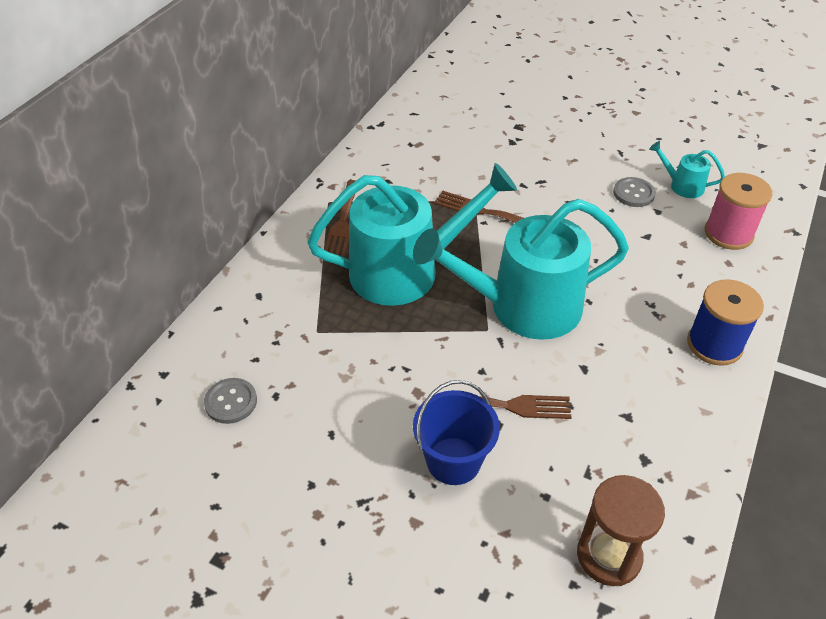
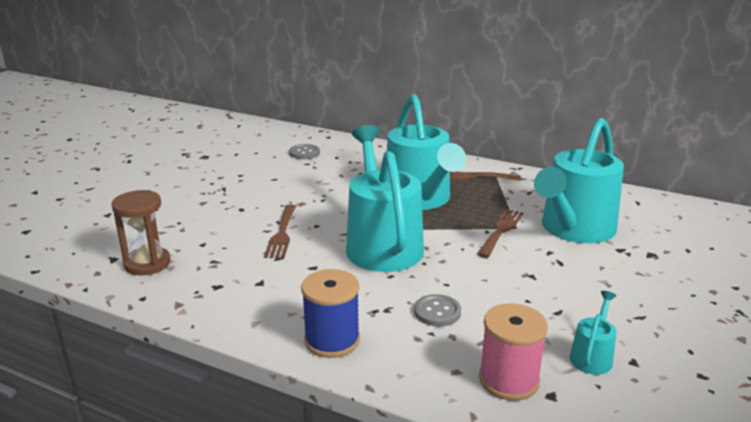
camera: 90 degrees right, 20 degrees down
(453, 461) = (242, 214): blue bucket -> none
(476, 162) = (574, 229): none -> turquoise watering can
(633, 193) = (562, 317): grey button -> grey button (437, 312)

